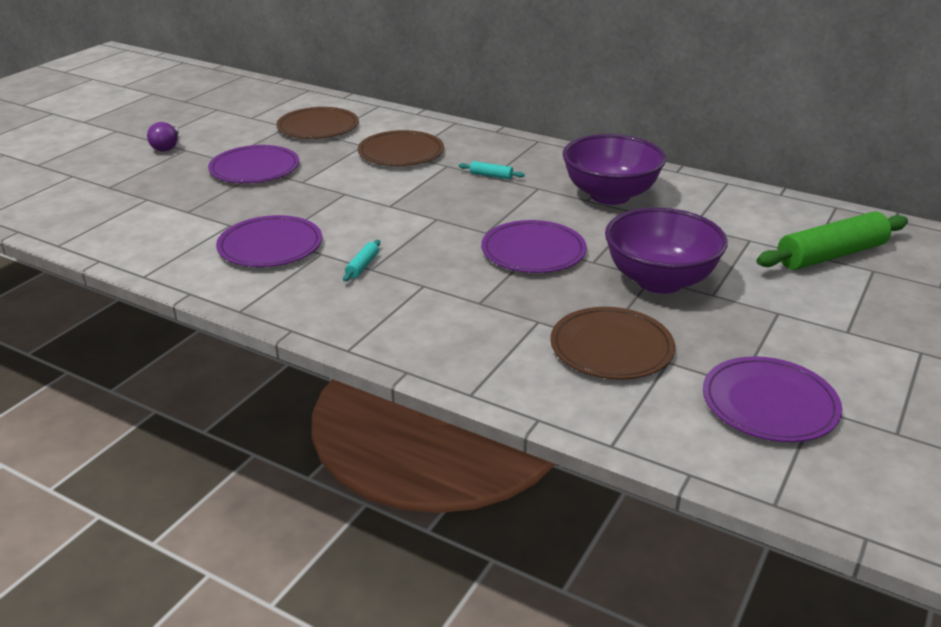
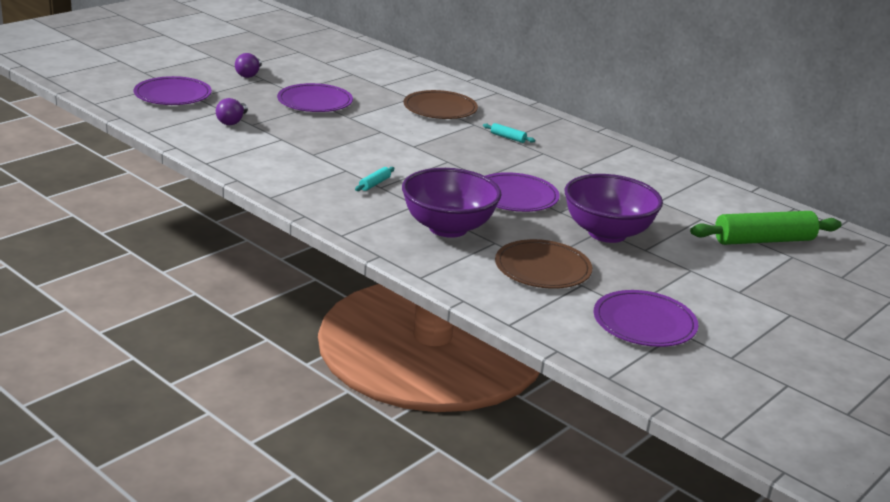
camera: 10 degrees right, 5 degrees down
(162, 212) = (232, 121): none -> purple light bulb
(270, 246) = (308, 158): purple plate -> purple plate (173, 95)
(318, 127) = (378, 78): brown plate -> none
(610, 195) = (601, 168): purple bowl -> purple bowl (448, 228)

